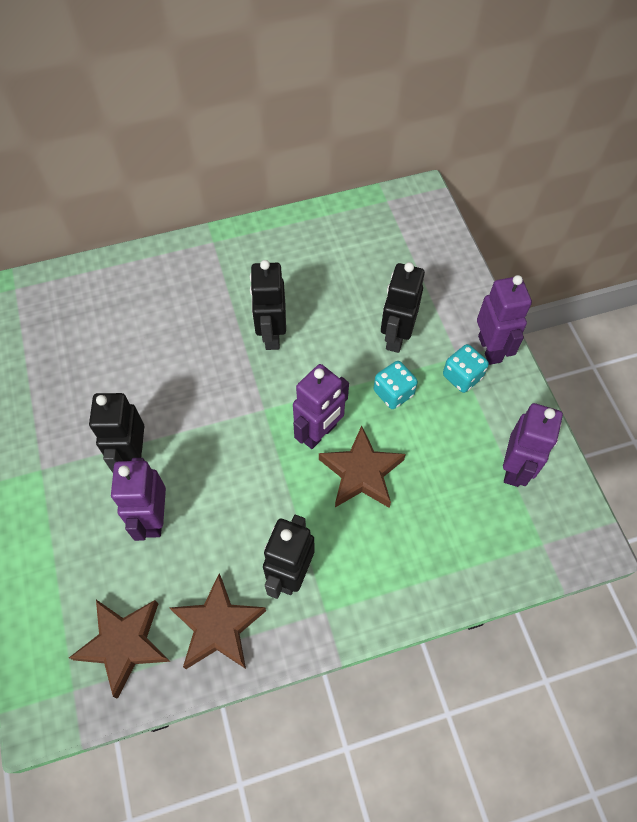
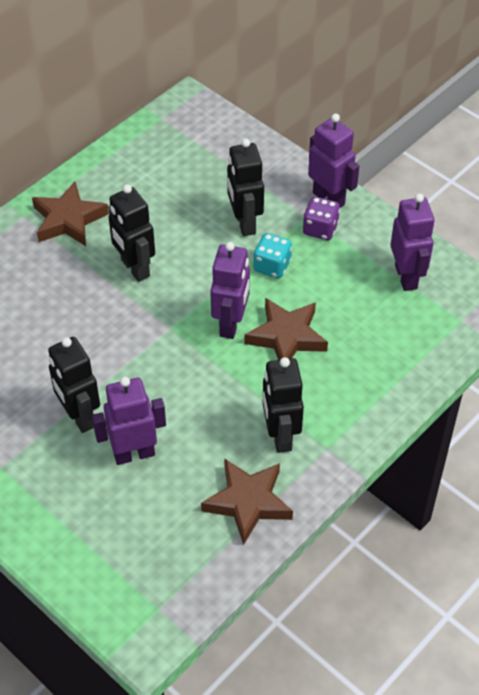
camera: 30 degrees left, 10 degrees down
(124, 644) = (178, 555): brown star -> brown star (68, 219)
(153, 518) = (134, 454): purple robot -> purple robot turned 105 degrees clockwise
(462, 376) = (320, 229): turquoise dice -> purple dice

